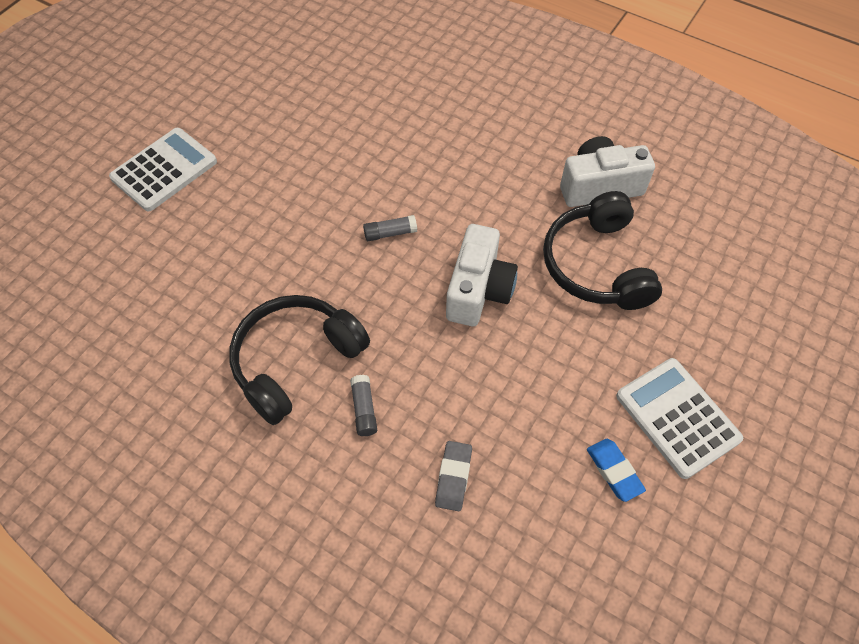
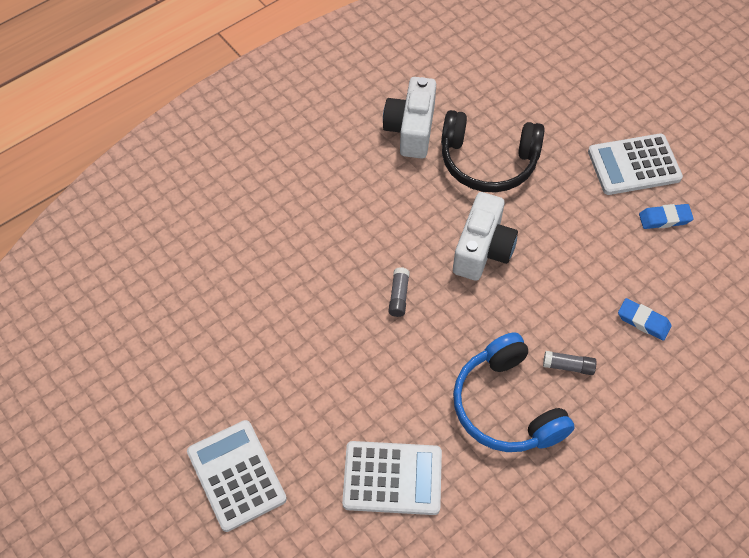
camera: 70 degrees left, 0 degrees up
(189, 284) = (392, 478): none -> white calculator
(295, 361) = (506, 406): black headphones -> blue headphones
(453, 477) = (643, 321): grey eraser -> blue eraser
(478, 290) = (482, 249): white camera -> white camera turned 75 degrees clockwise

